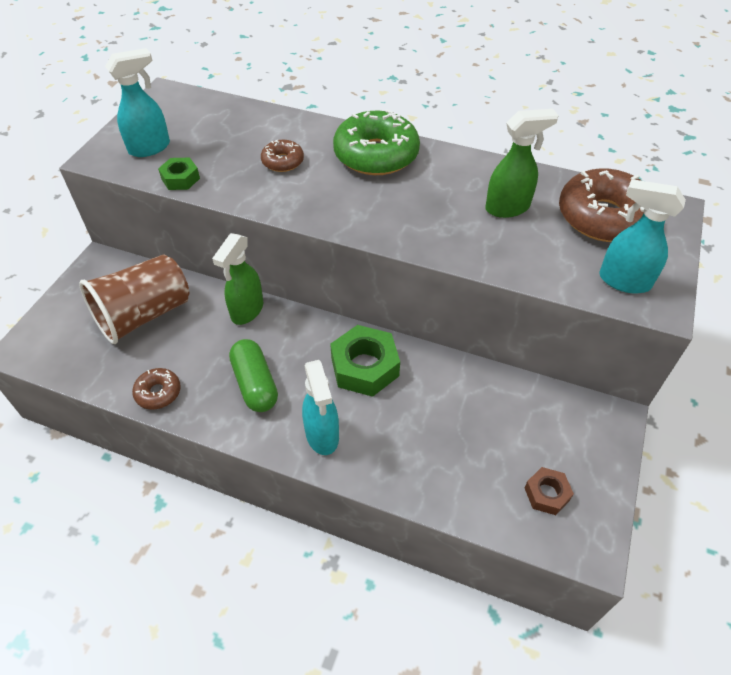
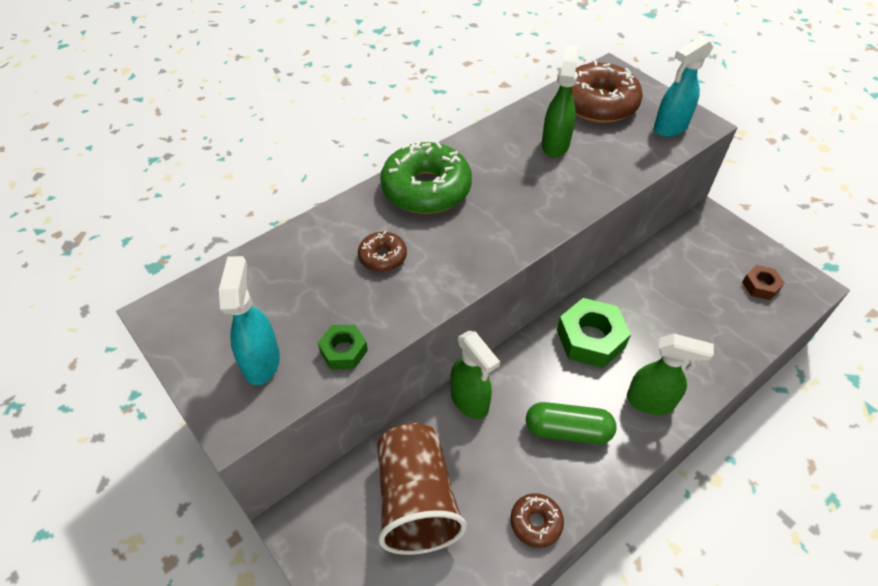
camera: 60 degrees left, 0 degrees up
(322, 435) = (651, 402): turquoise spray bottle -> green spray bottle

